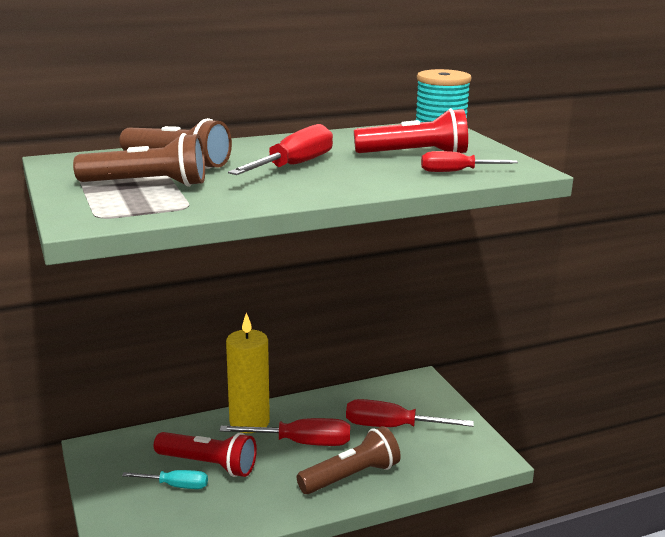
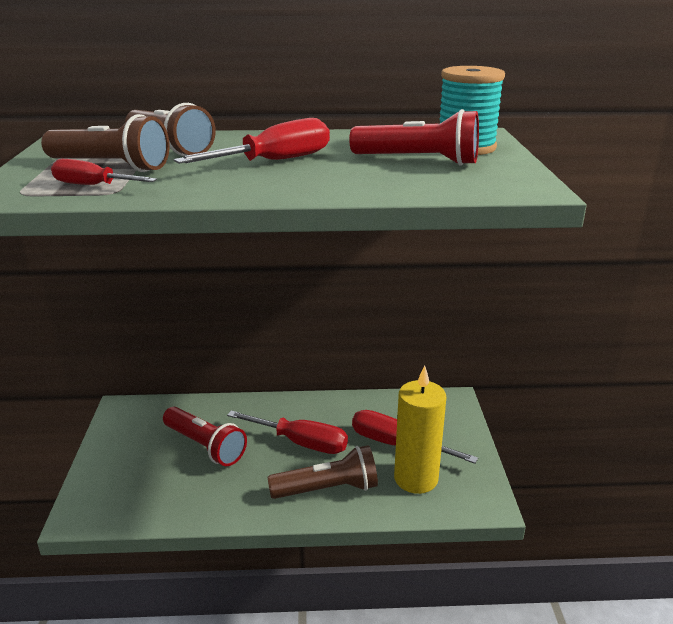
camera: 20 degrees right, 5 degrees up
(175, 486) = (165, 460): turquoise screwdriver -> none
(249, 422) = (265, 411): yellow candle -> yellow candle (416, 478)
(456, 172) = (444, 183): red screwdriver -> red screwdriver (93, 186)

